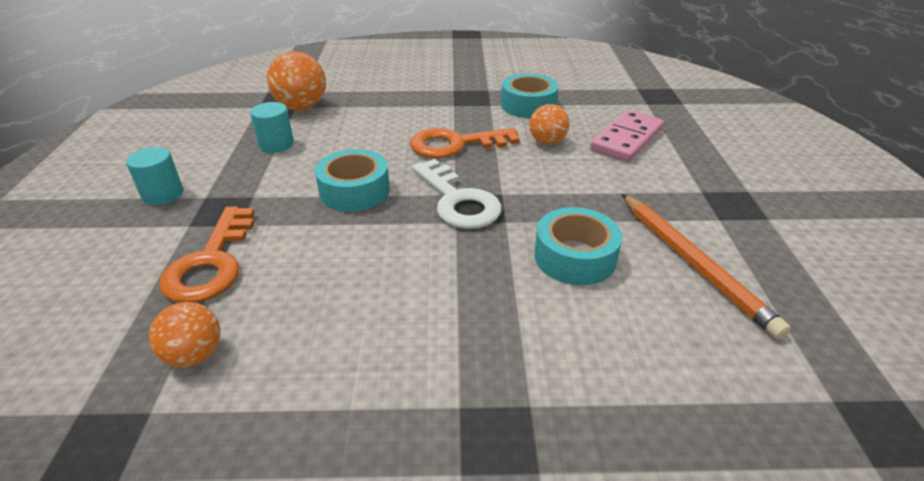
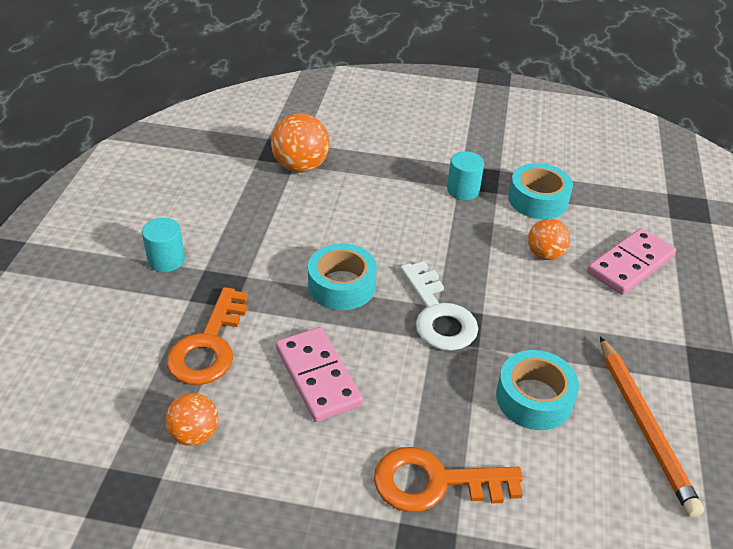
camera: 10 degrees right, 5 degrees up
(276, 144) = (272, 214): turquoise cylinder -> turquoise cylinder (463, 190)
(340, 273) = (318, 376): none -> pink domino
(455, 144) = (449, 243): orange key -> orange key (434, 482)

